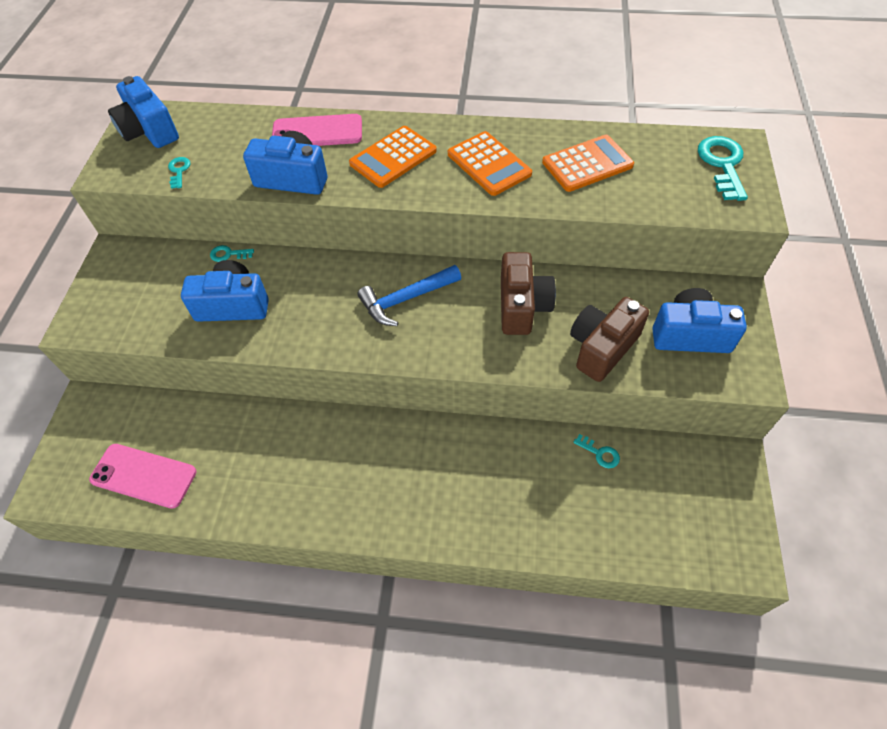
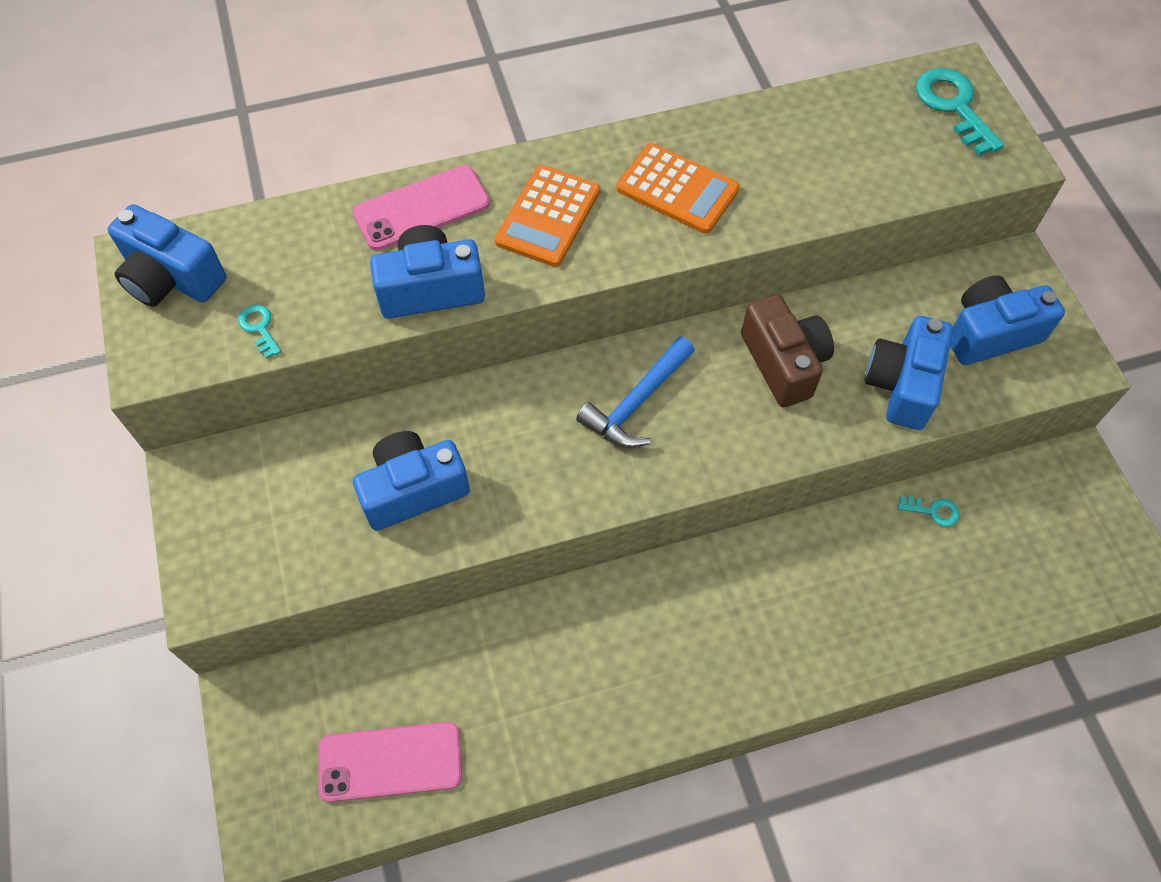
camera: 25 degrees left, 5 degrees up
(228, 254) = (361, 419): turquoise key -> none
(587, 164) = (797, 153): orange calculator -> none
(602, 348) = (902, 385): brown camera -> blue camera

